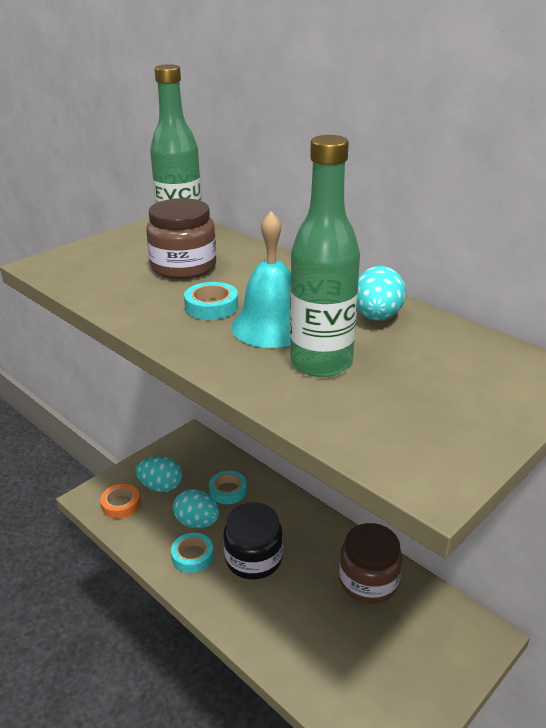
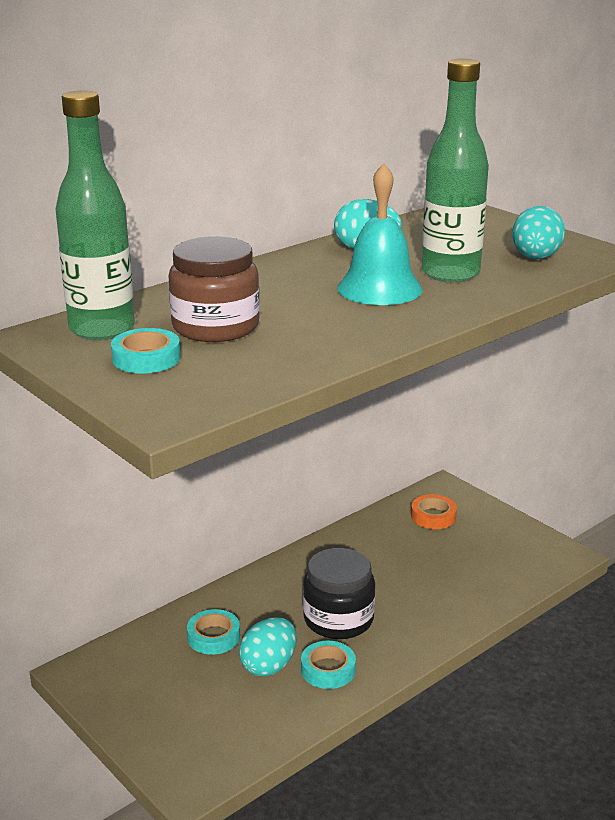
camera: 85 degrees left, 5 degrees down
(121, 504) = (215, 745): orange tape -> orange tape (433, 516)
(161, 487) = (187, 703): turquoise egg -> turquoise egg (535, 258)
(211, 306) = (330, 313): turquoise tape -> turquoise tape (146, 358)
(368, 581) = (378, 543): brown jar -> none

